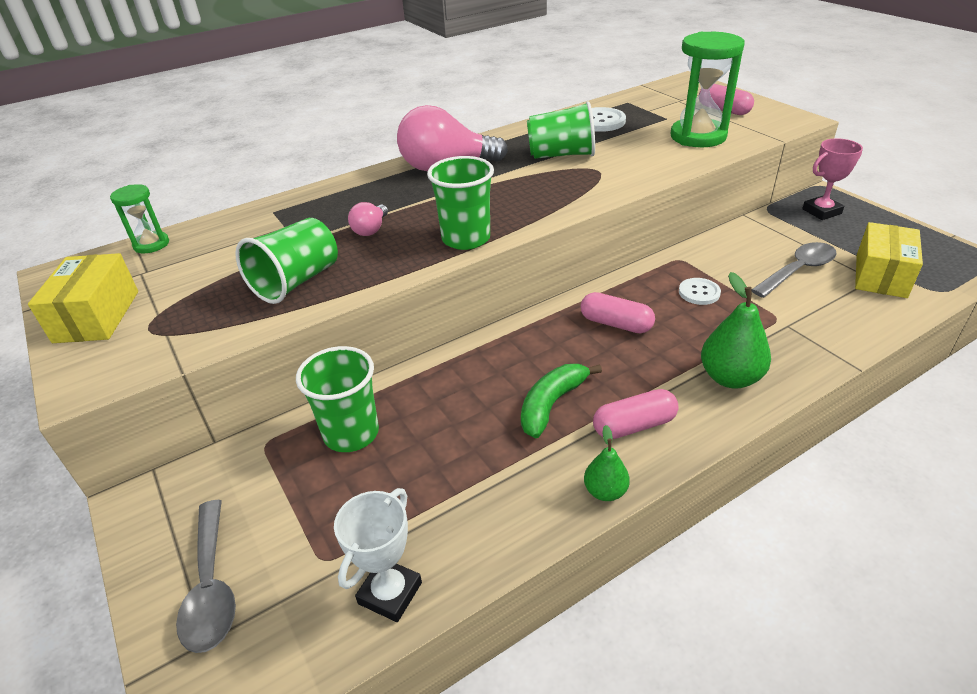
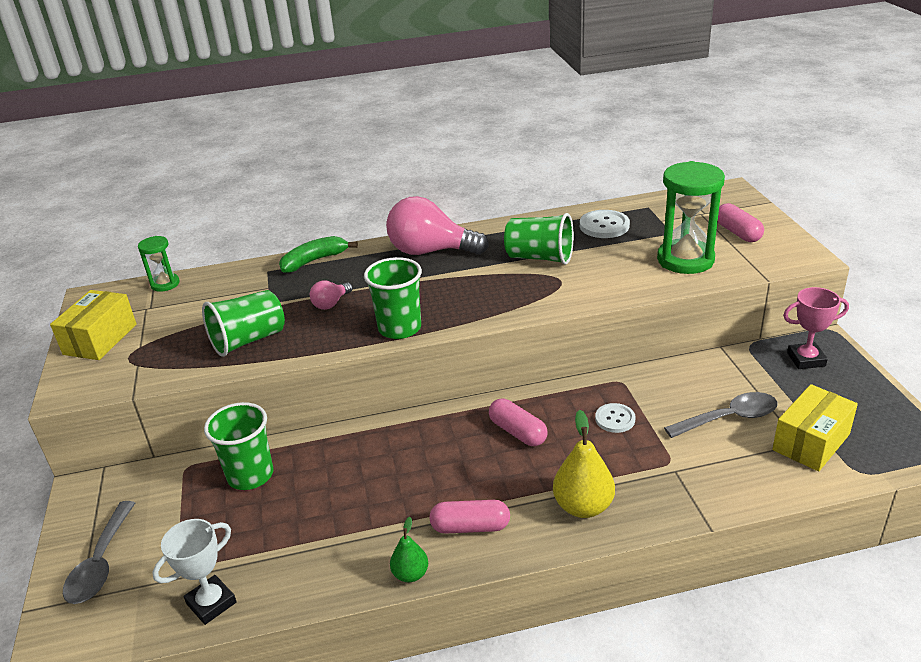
camera: 20 degrees right, 5 degrees down
(552, 404) = (416, 491): green banana -> green banana (314, 261)
(730, 378) = (583, 506): green pear -> yellow pear

